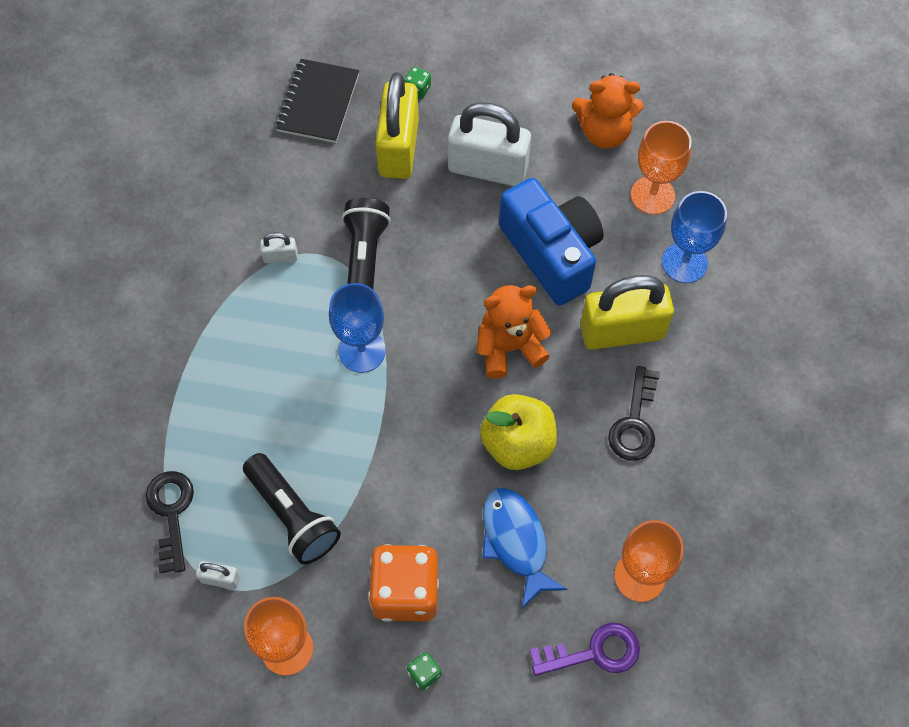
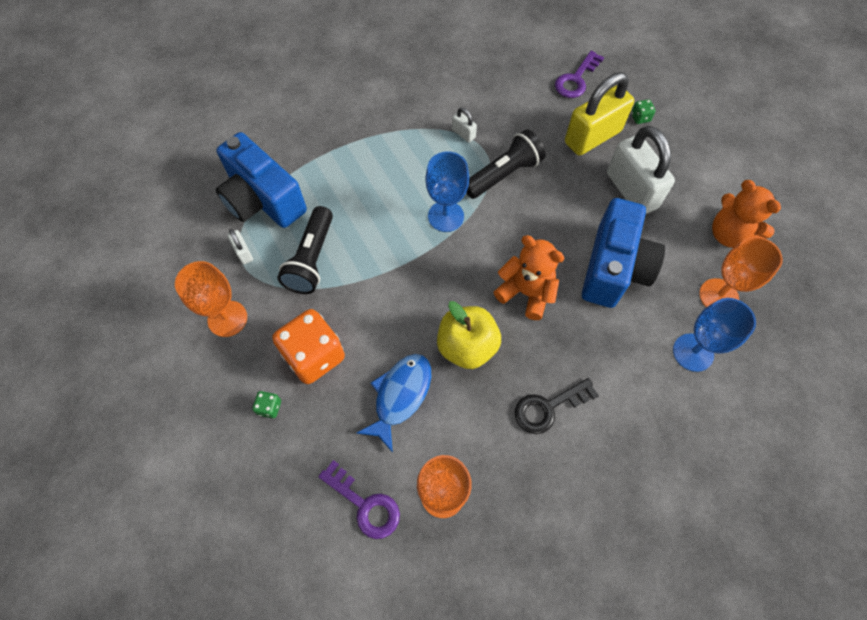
camera: 50 degrees right, 0 degrees up
(171, 513) = (263, 200): black key -> blue camera
(318, 103) = (576, 79): black notebook -> purple key
(622, 331) = (604, 350): yellow padlock -> none

